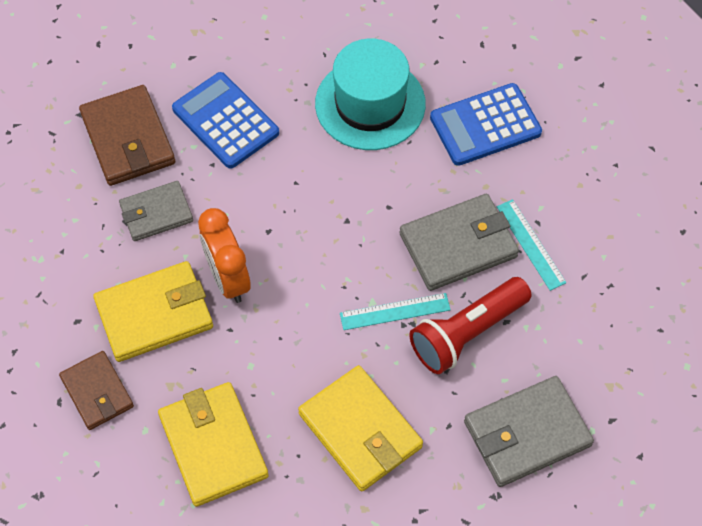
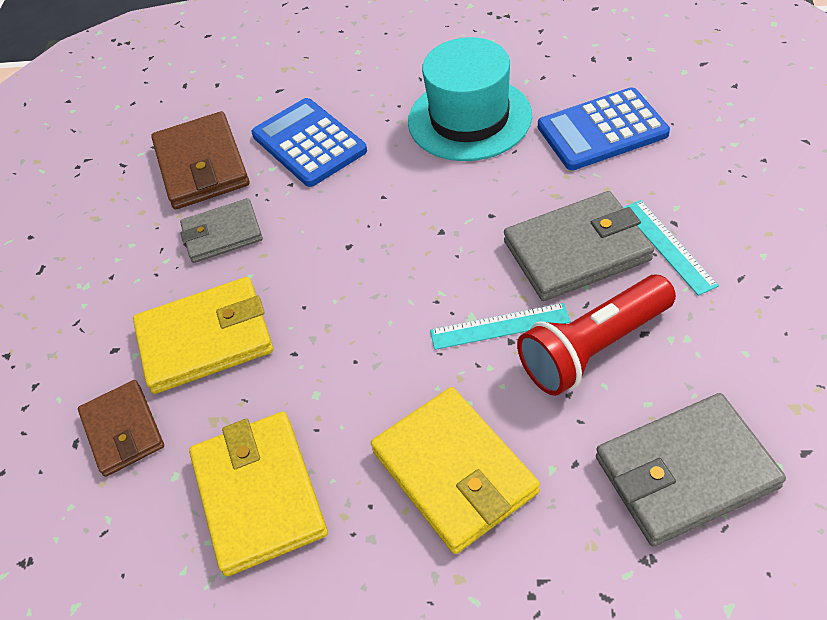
camera: 10 degrees right, 10 degrees down
(228, 278) = (297, 297): orange clock -> none

